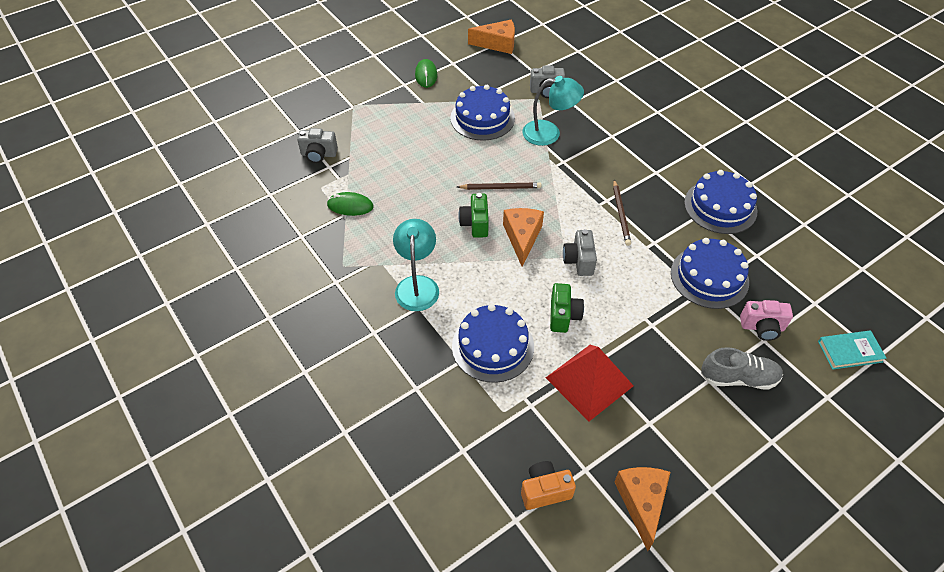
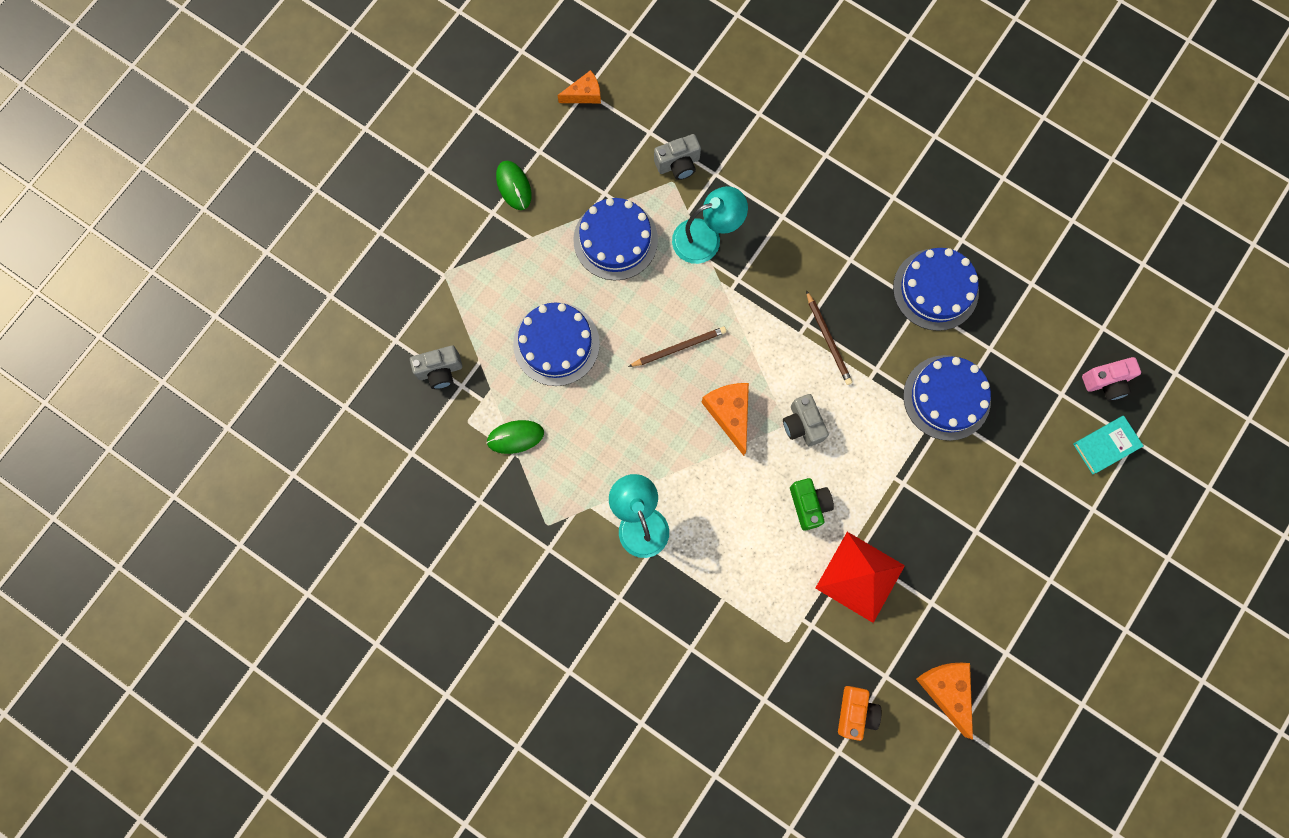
camera: 20 degrees left, 25 degrees up
(475, 224) = (670, 412): green camera -> none
(493, 346) = (749, 570): blue cake -> blue cake (556, 344)
(497, 44) = (584, 94): orange cheese -> orange cheese, size x0.66
(545, 491) = (855, 712): orange camera -> orange camera turned 135 degrees clockwise
(738, 378) = (1004, 518): grey shoe -> none
(762, 327) = (1014, 446): pink camera -> pink camera (1106, 382)

